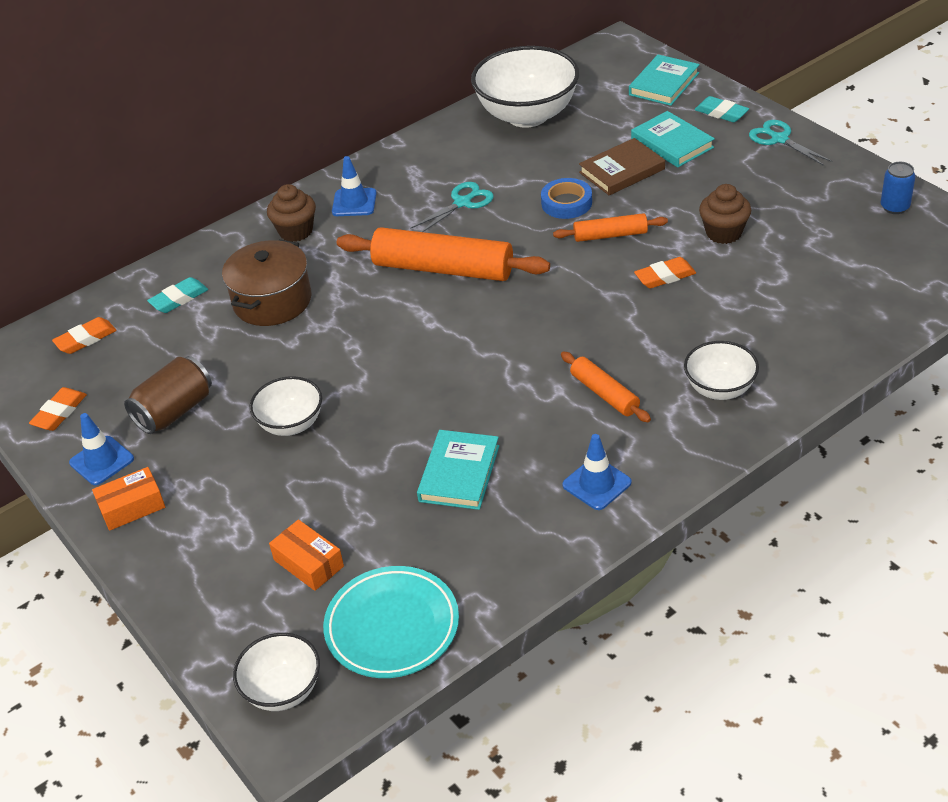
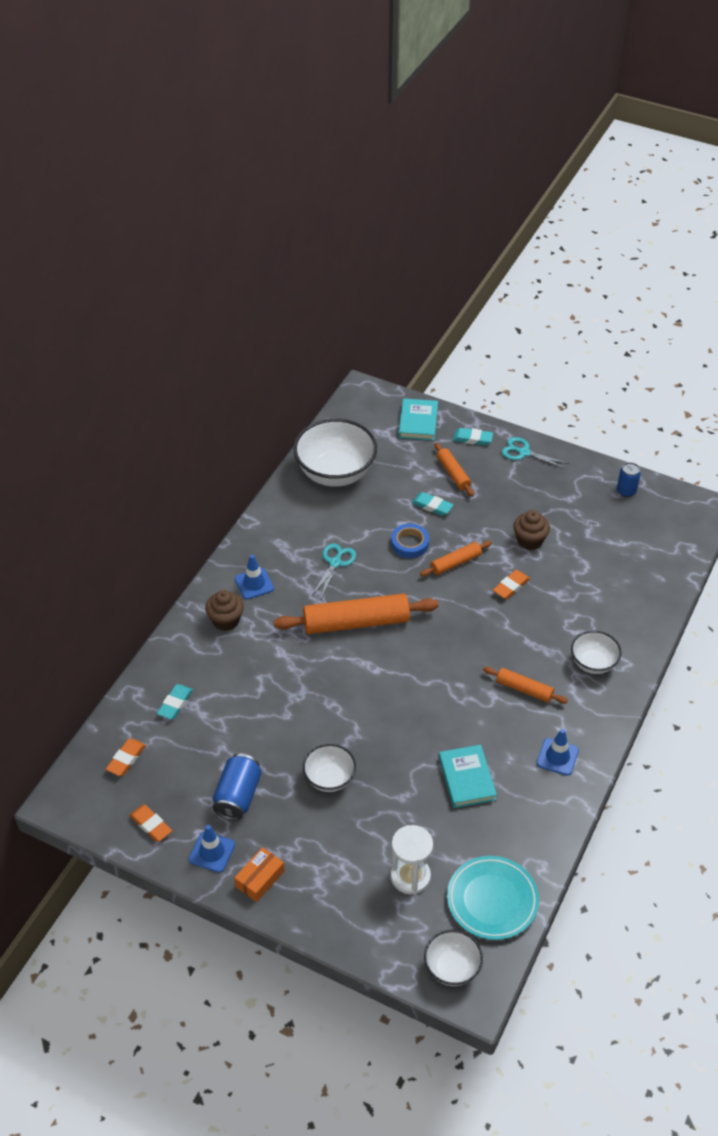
camera: 30 degrees left, 5 degrees up
(59, 412) = (151, 825): orange eraser -> orange eraser turned 45 degrees counterclockwise
(174, 411) = (238, 796): brown can -> blue can
(272, 301) = (248, 685): brown pot -> none
(308, 563) = (410, 876): orange box -> white hourglass
(622, 171) = (432, 506): brown book -> turquoise eraser
(672, 143) = (453, 473): turquoise book -> orange rolling pin

